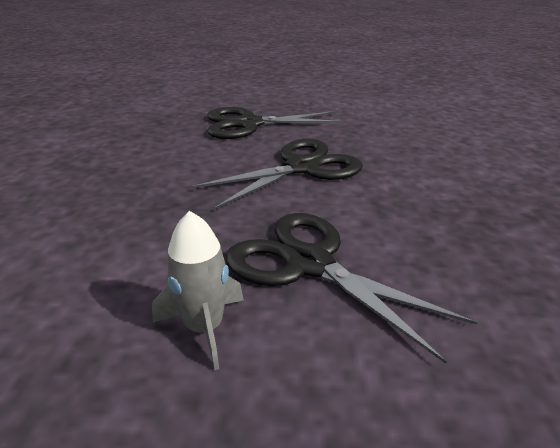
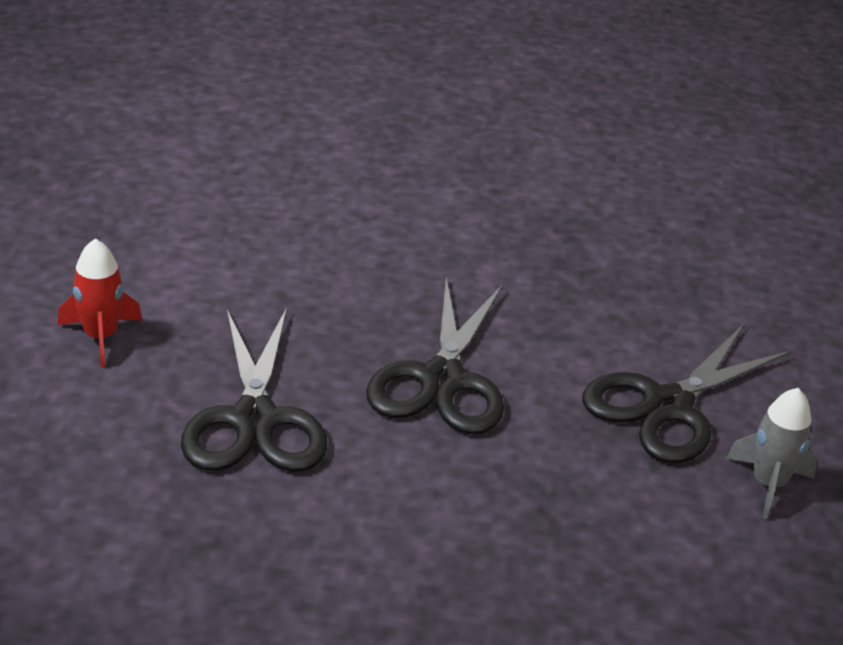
camera: 90 degrees left, 5 degrees up
(301, 94) = (100, 336): none -> red rocket
(302, 168) = (442, 380): black scissors -> black scissors turned 135 degrees counterclockwise

